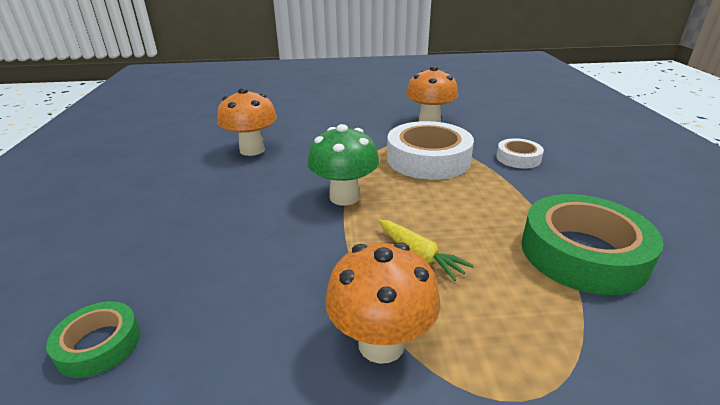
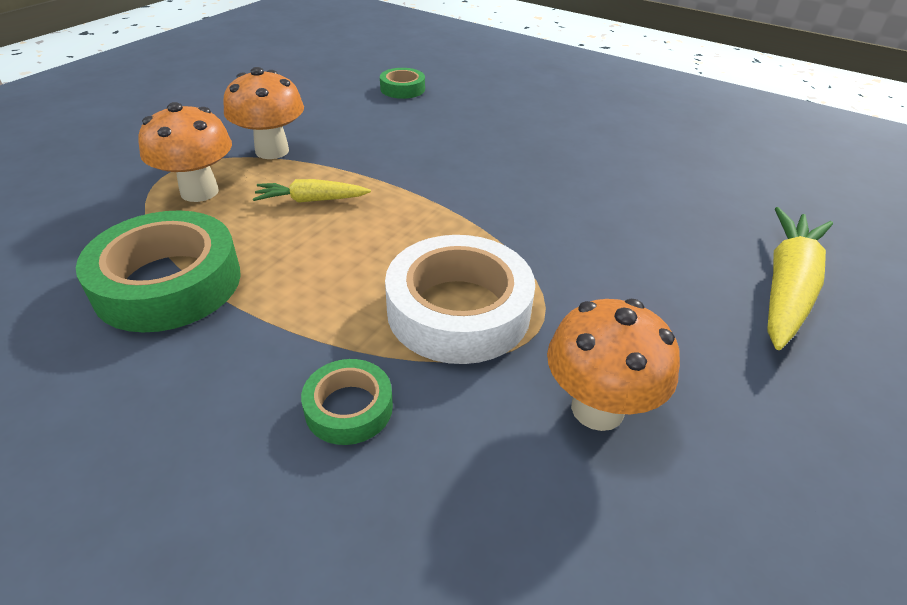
camera: 125 degrees right, 10 degrees up
(252, 150) = (632, 194): orange mushroom -> orange mushroom (199, 192)
(302, 109) = (786, 288): none -> yellow carrot
(344, 197) = (447, 206): green mushroom -> none
(518, 158) = (349, 408): white tape -> green tape

